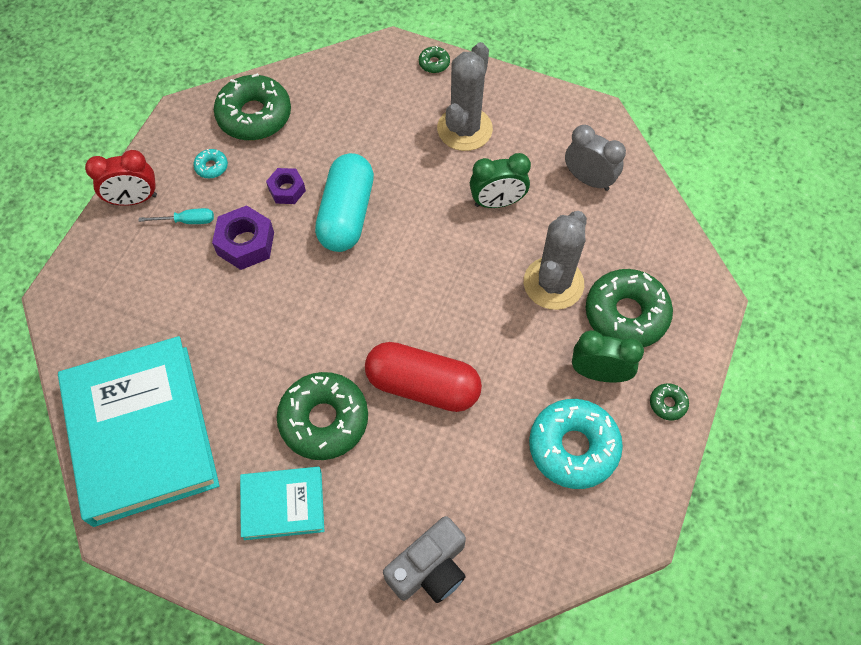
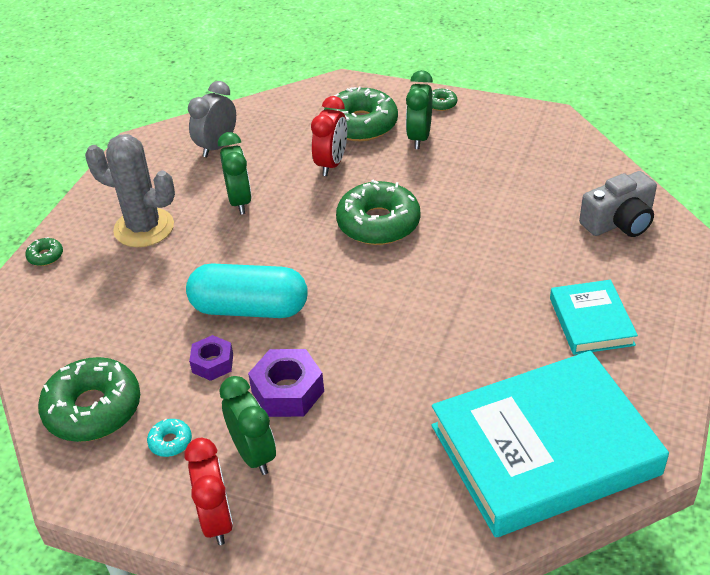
camera: 90 degrees left, 20 degrees down
(187, 221) = (253, 454): turquoise screwdriver -> green clock
(324, 420) = (496, 301): green donut -> green donut (378, 223)
(423, 386) = (448, 237): red capsule -> none
(429, 568) = (619, 222): grey camera -> grey camera turned 105 degrees clockwise
(553, 283) = (331, 164): grey cactus -> red clock
(573, 447) = (490, 149): turquoise donut -> none

